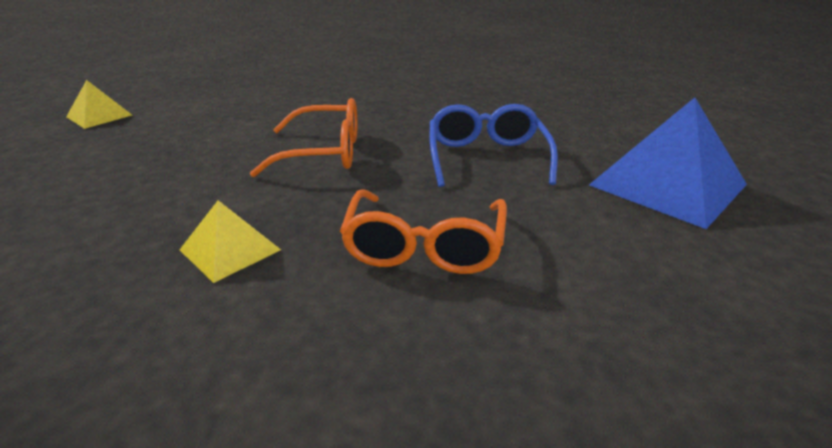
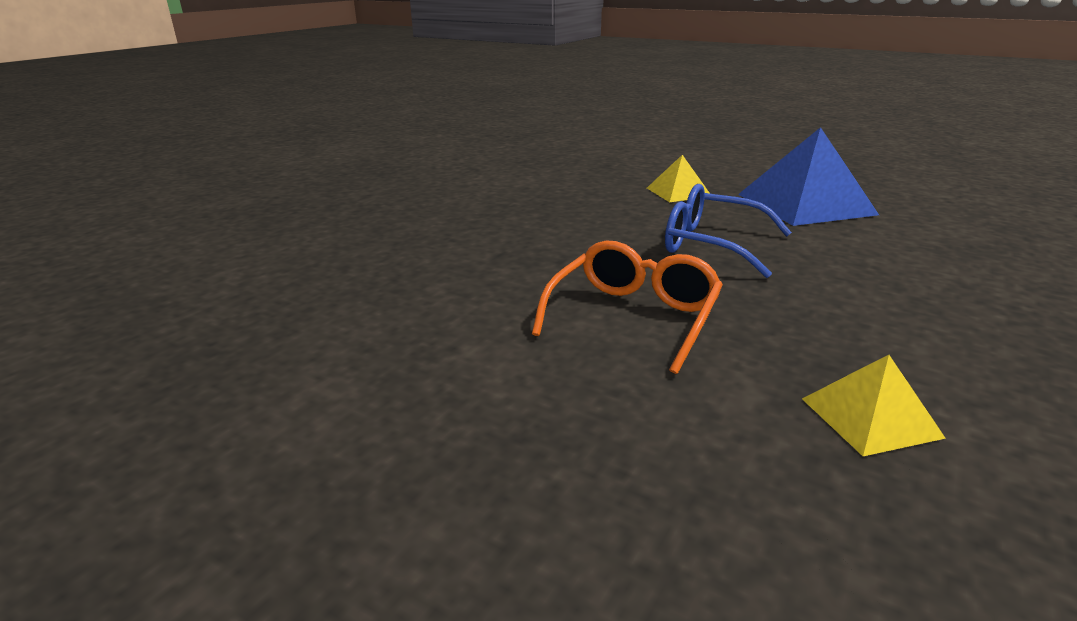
camera: 60 degrees left, 5 degrees down
(99, 116) = (216, 516): yellow pyramid -> yellow pyramid (678, 192)
(424, 247) = (886, 311): orange glasses -> none

